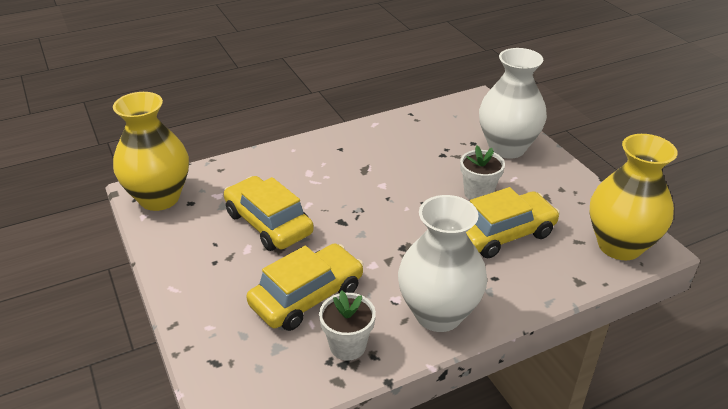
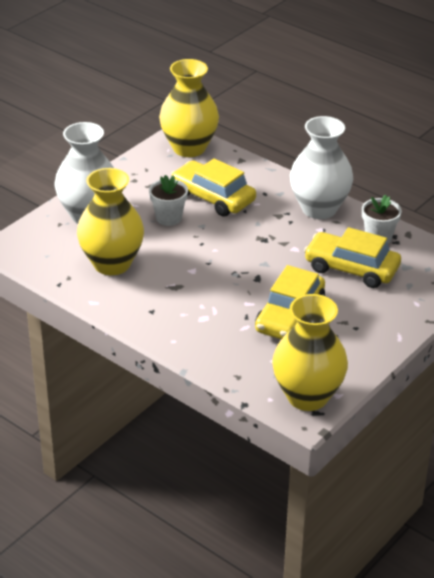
camera: 115 degrees left, 0 degrees up
(421, 144) = (112, 264): none -> yellow vase

